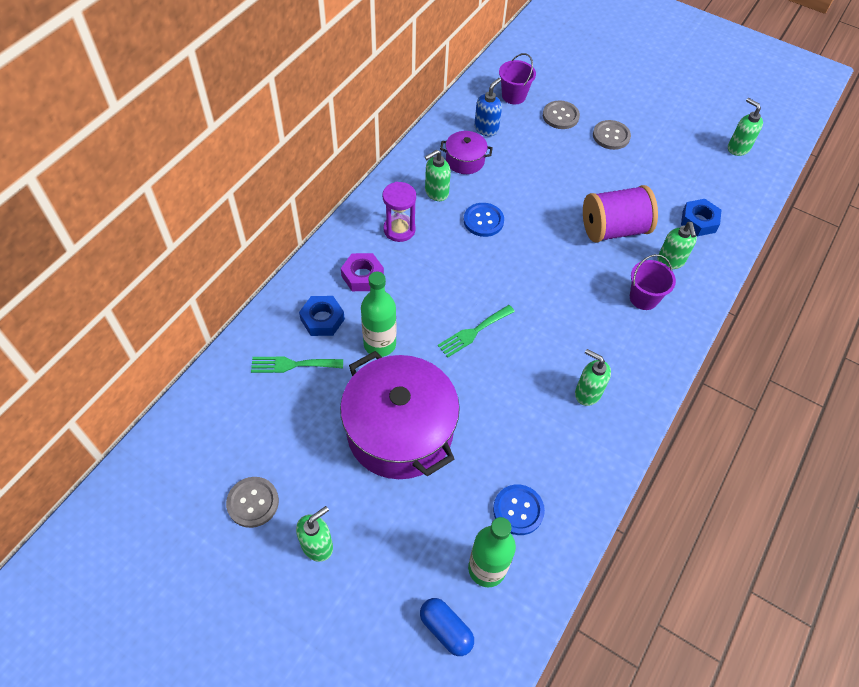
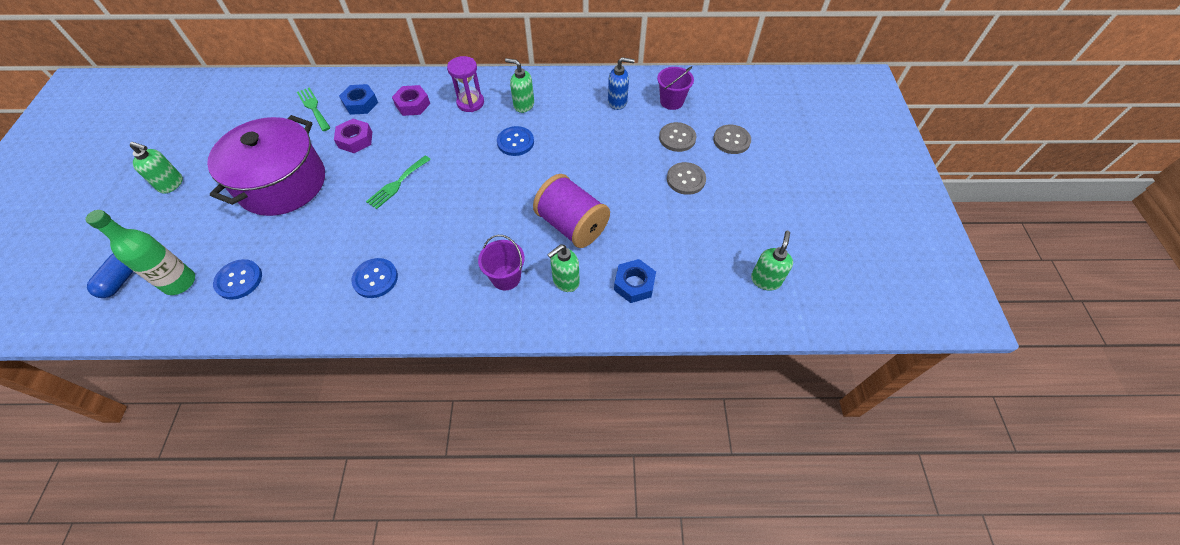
camera: 60 degrees right, 0 degrees up
(253, 502) = (194, 140): grey button -> grey button (731, 140)
(380, 344) = (355, 140): green bottle -> purple nut
(465, 160) = (571, 105): purple pot -> none
(473, 332) = (397, 184): green fork -> green fork turned 75 degrees counterclockwise
(587, 393) = (375, 279): green soap dispenser -> blue button

